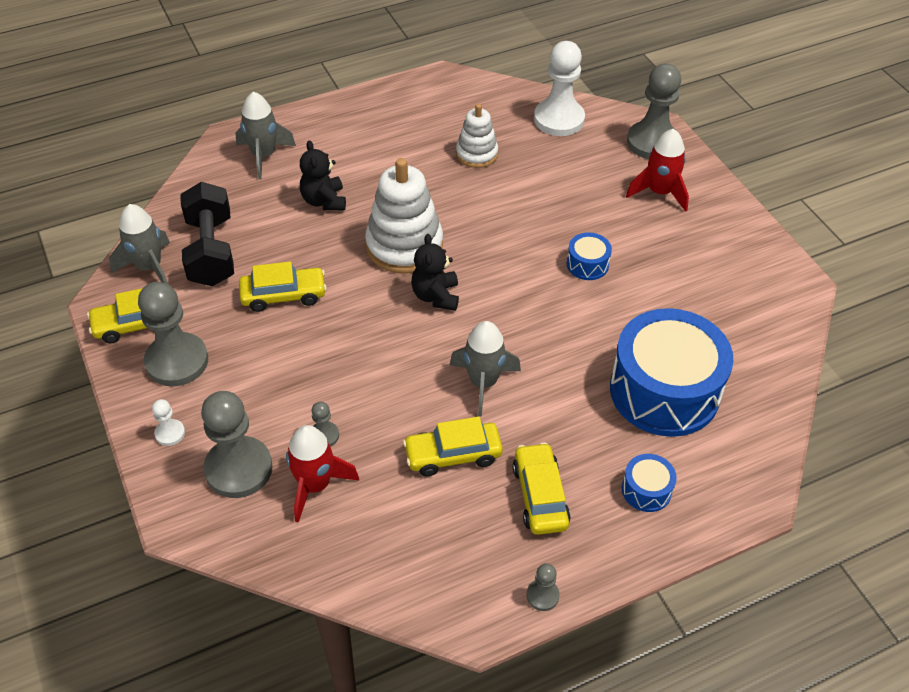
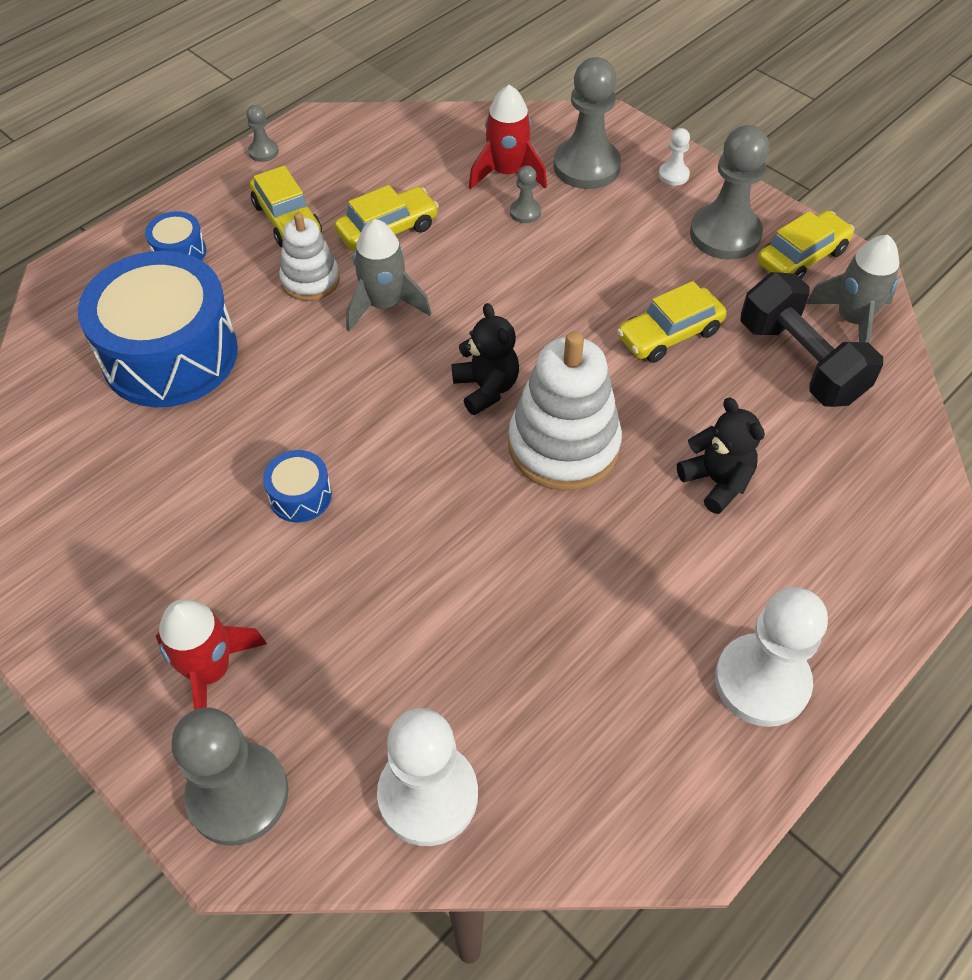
camera: 160 degrees right, 5 degrees up
(264, 156) = (862, 533): grey rocket -> none
(371, 115) = (761, 681): none -> white pawn
(477, 154) = (540, 652): white stacking toy -> white stacking toy (310, 280)

